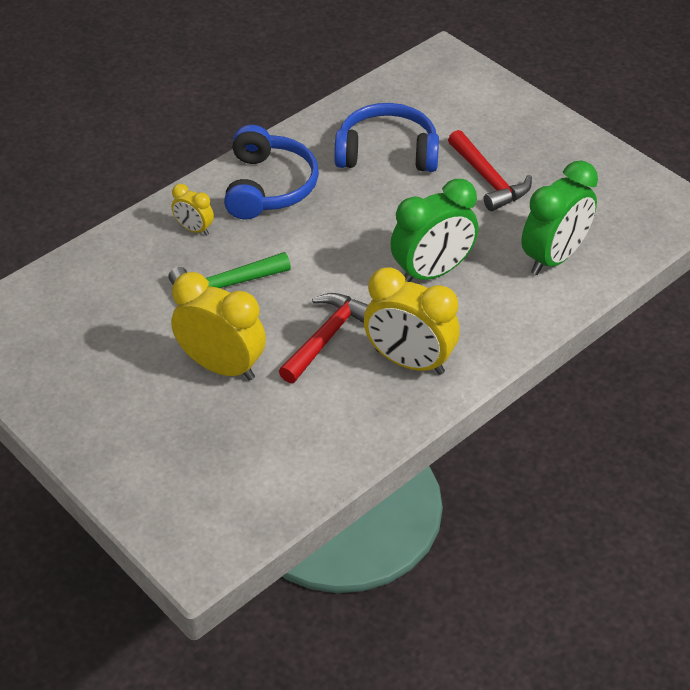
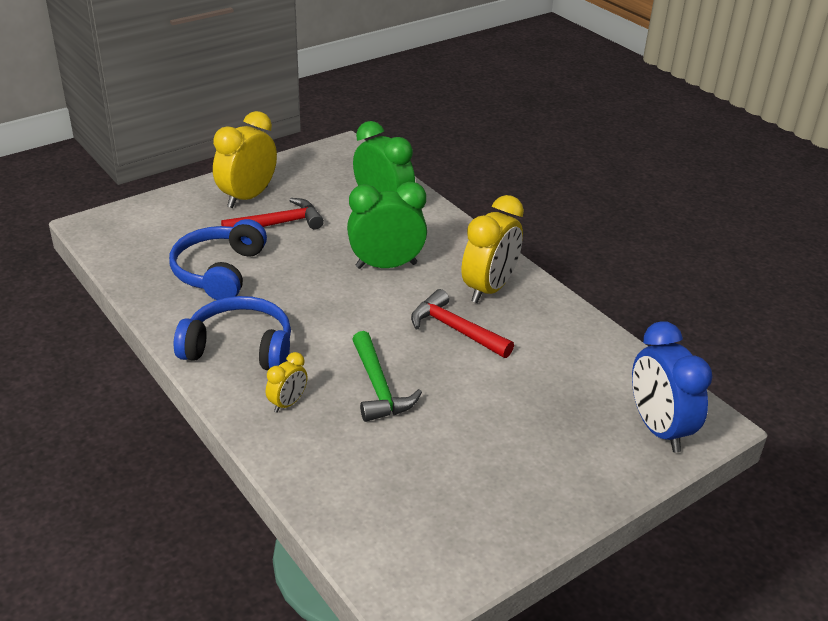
camera: 85 degrees left, 10 degrees down
(185, 511) = (658, 429): none -> blue clock
(222, 366) = (485, 395): yellow clock -> yellow clock (247, 197)
(432, 272) = (386, 265): green clock -> green clock turned 75 degrees counterclockwise

